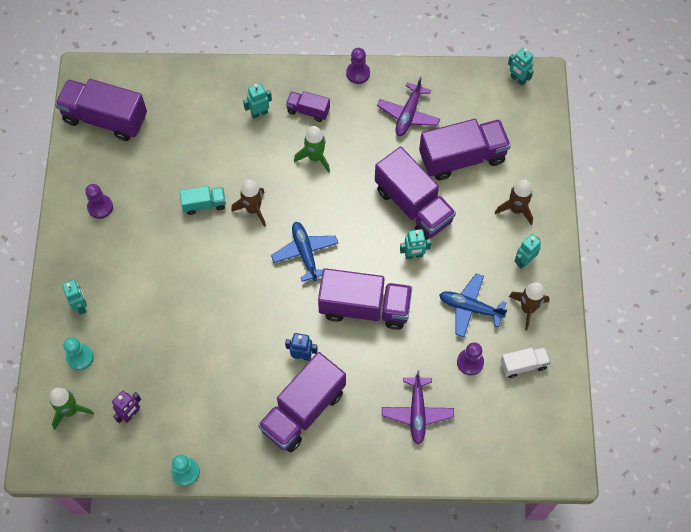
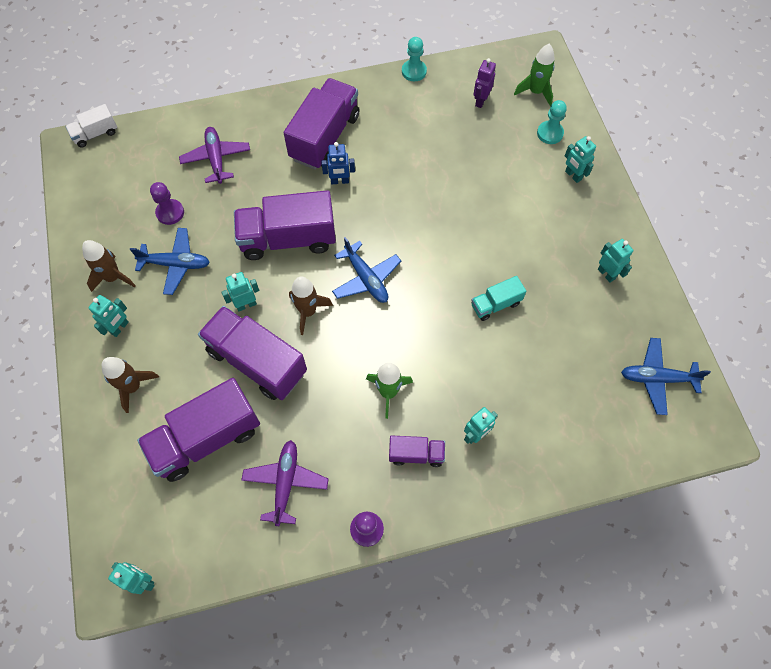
camera: 165 degrees right, 0 degrees up
(100, 207) = (606, 274): purple pawn -> turquoise robot
(105, 119) = (657, 378): purple truck -> blue plane
(253, 209) = (439, 312): brown rocket -> brown rocket (308, 312)
(523, 365) = (115, 222): white truck -> white truck (96, 134)

